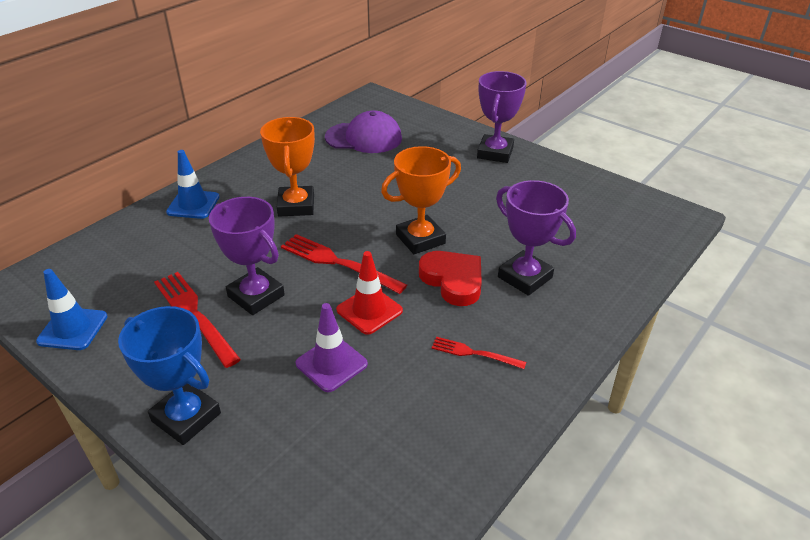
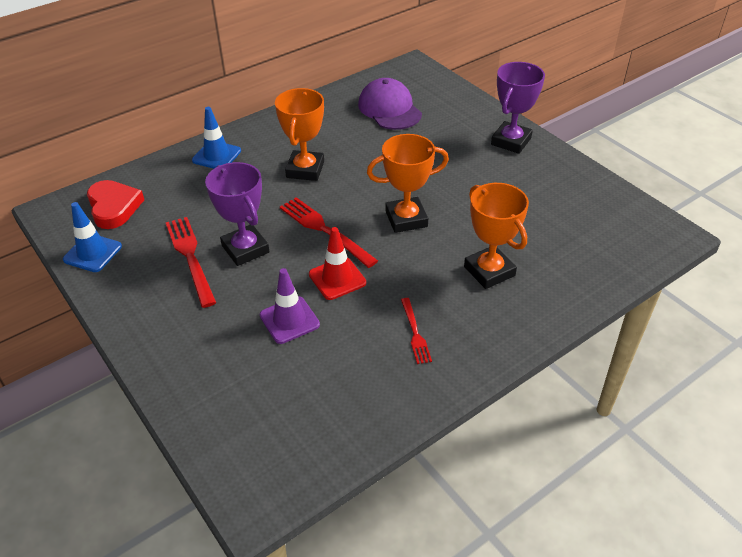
camera: 15 degrees right, 5 degrees up
(186, 417) = (161, 342): blue trophy -> none
(364, 138) = (389, 109): purple cap -> purple cap turned 135 degrees counterclockwise
(453, 280) = (421, 263): red heart -> red heart (114, 207)
(474, 353) = (415, 333): red fork -> red fork turned 135 degrees counterclockwise
(525, 277) = (489, 271): purple trophy -> orange trophy

